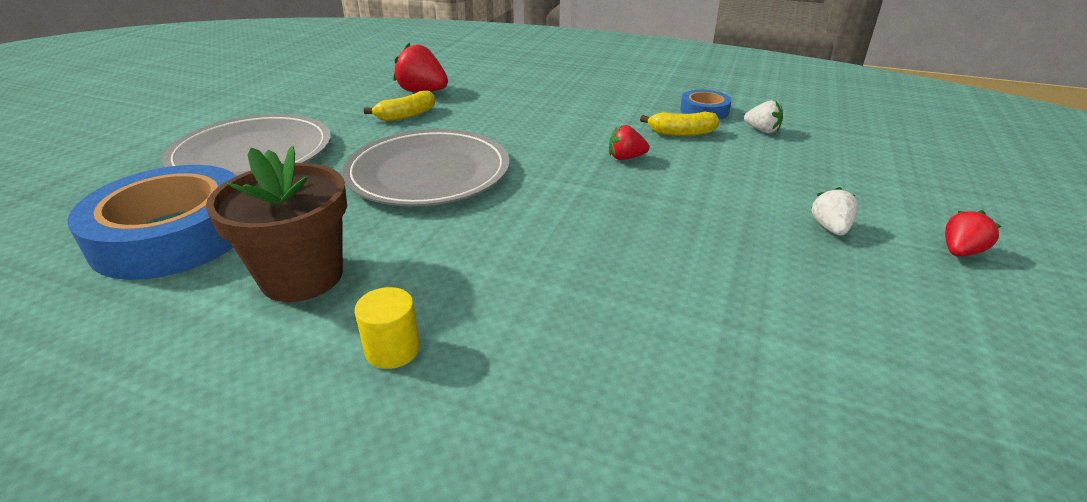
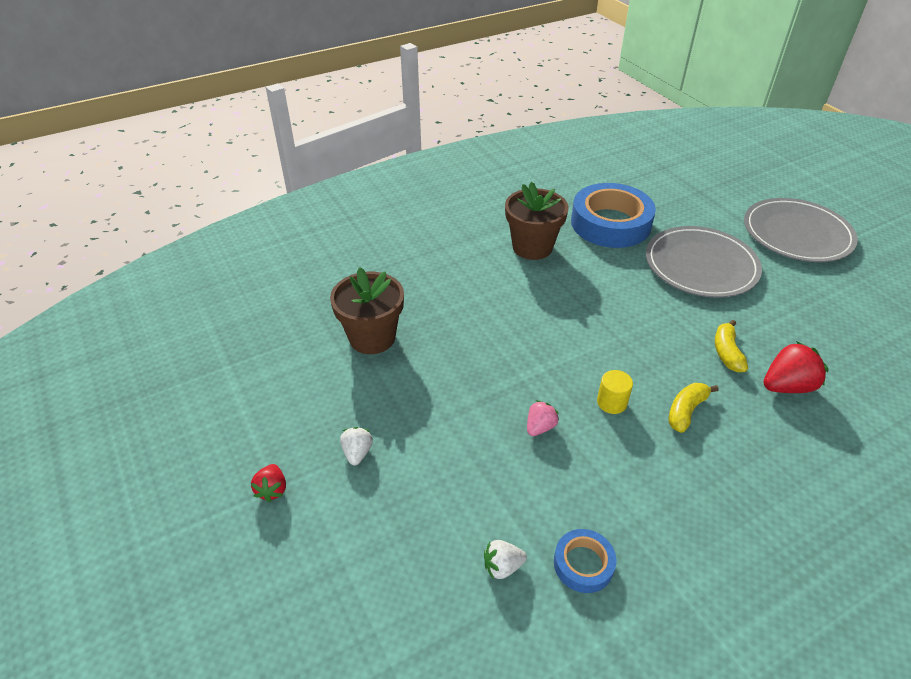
camera: 130 degrees right, 10 degrees up
(393, 349) = (455, 253): yellow cylinder -> yellow cylinder (611, 402)
(428, 173) = (606, 322): grey plate -> grey plate (797, 234)
(625, 158) = (540, 427): red strawberry -> pink strawberry
(682, 133) = (550, 498): yellow banana -> yellow banana (686, 411)
(695, 319) = (372, 337): none -> brown flower pot
(830, 228) = (357, 453): white strawberry -> white strawberry turned 135 degrees counterclockwise

